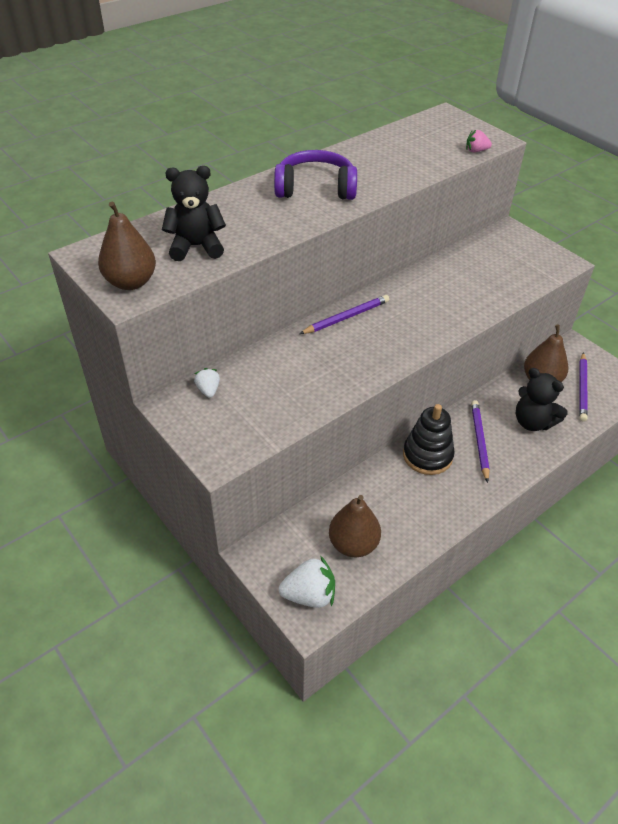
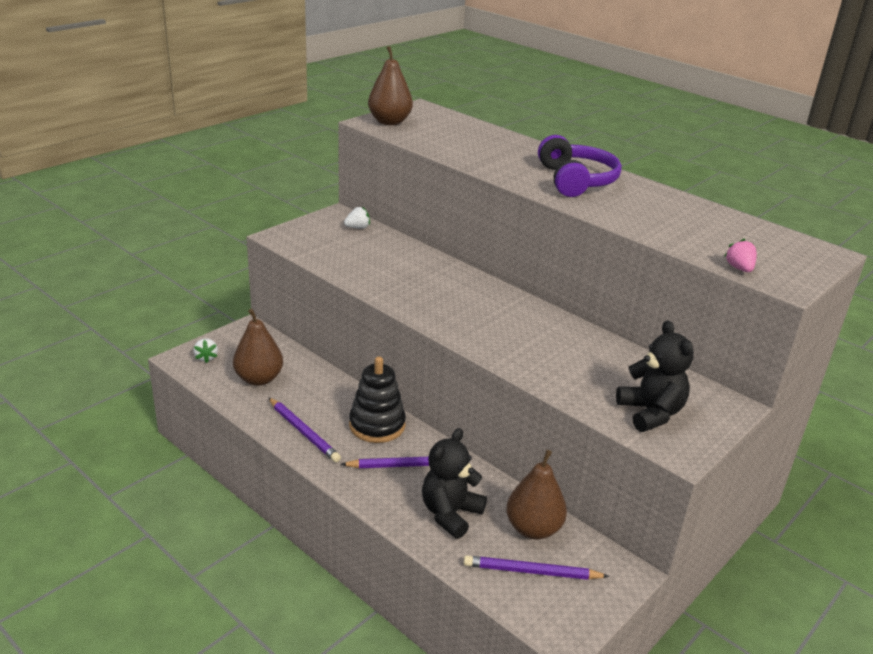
camera: 80 degrees right, 15 degrees down
(196, 247) = (447, 139): black teddy bear -> black teddy bear (650, 413)
(309, 595) = (206, 357): white strawberry -> white strawberry, size x0.56
(346, 317) = (481, 287): purple pencil -> purple pencil (303, 432)

